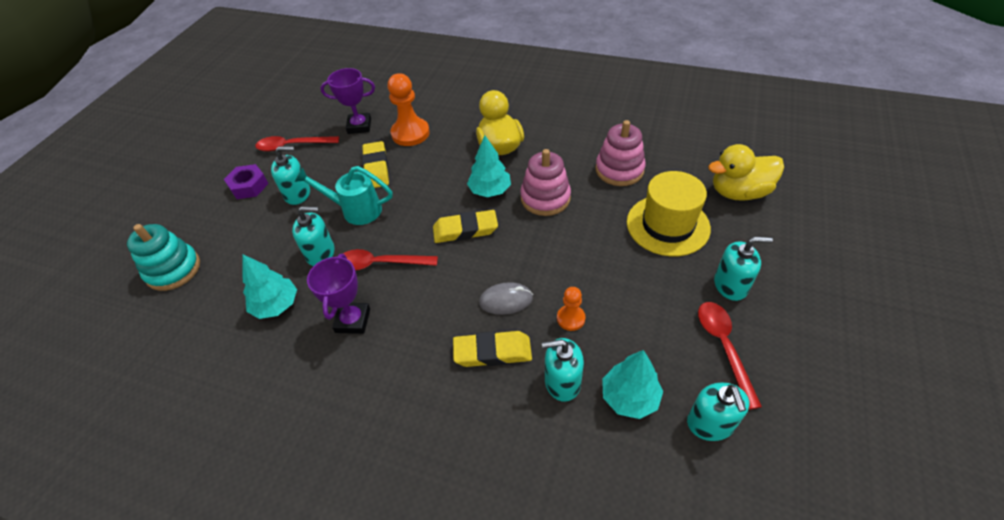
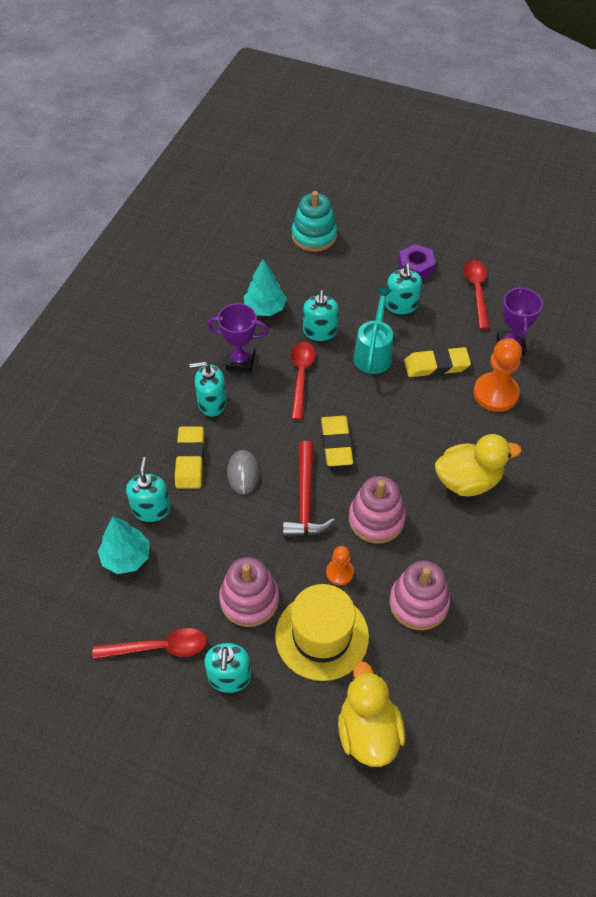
camera: 90 degrees right, 5 degrees up
(490, 191) = (393, 467): turquoise tree -> none
(532, 248) = (305, 500): none -> red hammer
(570, 318) = (214, 523): orange pawn -> orange pawn (339, 572)
(648, 279) = (249, 600): none -> pink stacking toy
(710, 423) = (89, 614): turquoise soap dispenser -> turquoise soap dispenser (212, 403)

